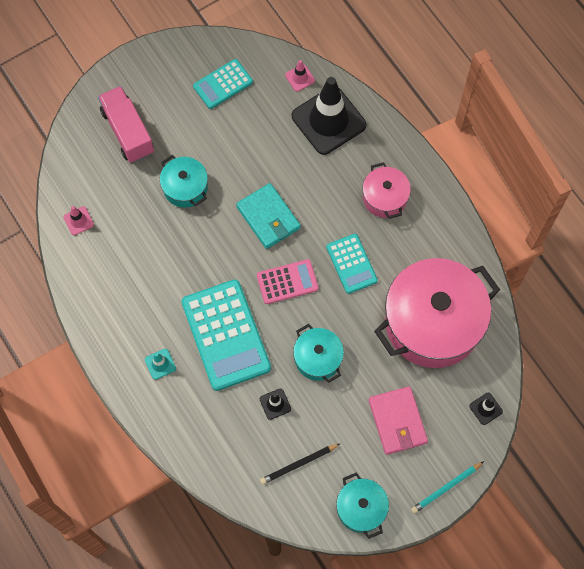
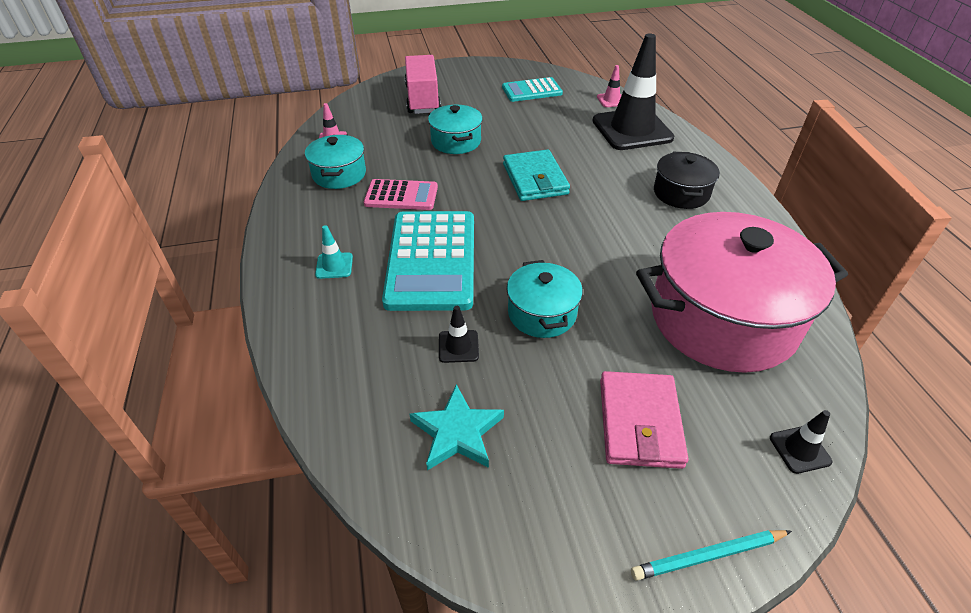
camera: 20 degrees right, 25 degrees down
(287, 282) = (533, 233): pink calculator -> pink calculator (401, 196)
(298, 464) = (457, 432): black pencil -> turquoise star
(351, 264) = (621, 236): turquoise calculator -> none
(361, 508) = (536, 536): turquoise pot -> turquoise pot (339, 174)
(385, 197) = (681, 193): pink pot -> black pot

